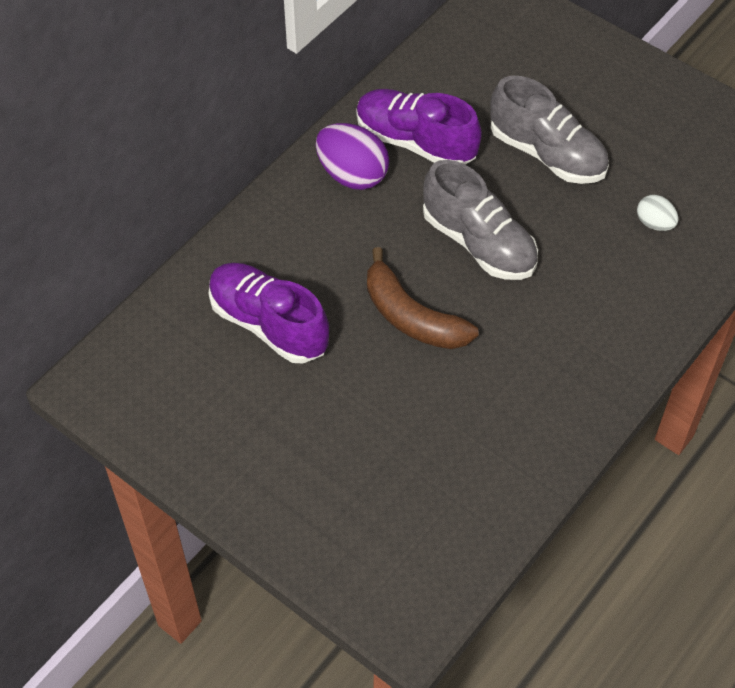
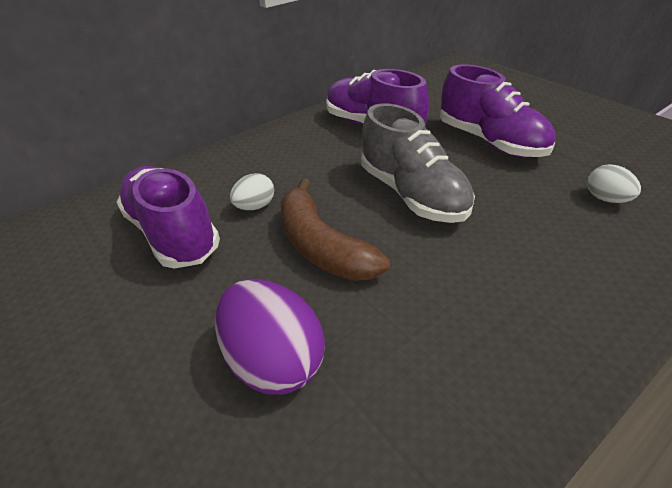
camera: 15 degrees right, 15 degrees down
(332, 281) = (255, 206): none -> white egg
(352, 175) = (311, 139): purple egg -> purple egg (274, 361)
(547, 154) = (490, 142): grey shoe -> purple shoe

